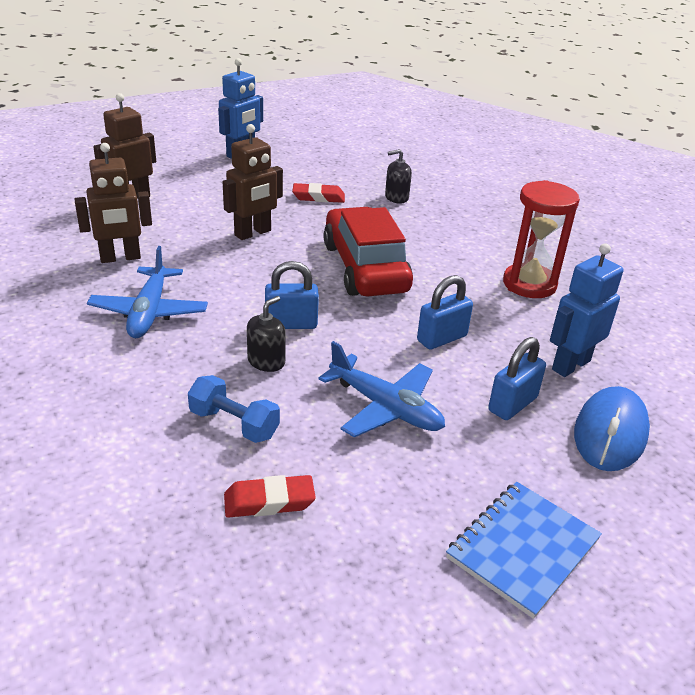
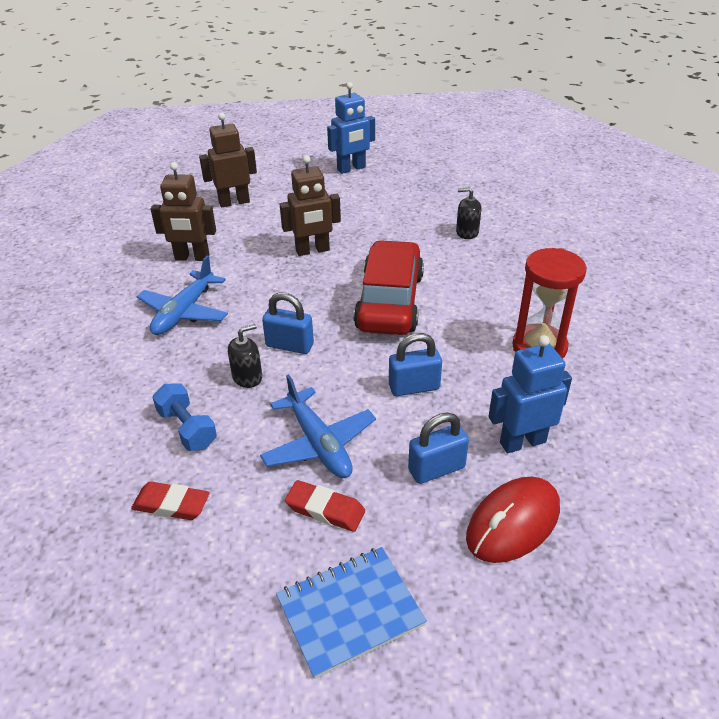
camera: 25 degrees right, 5 degrees up
(318, 197) = (393, 222): red eraser -> red eraser (325, 509)
(610, 433) = (513, 523): blue mouse -> red mouse

